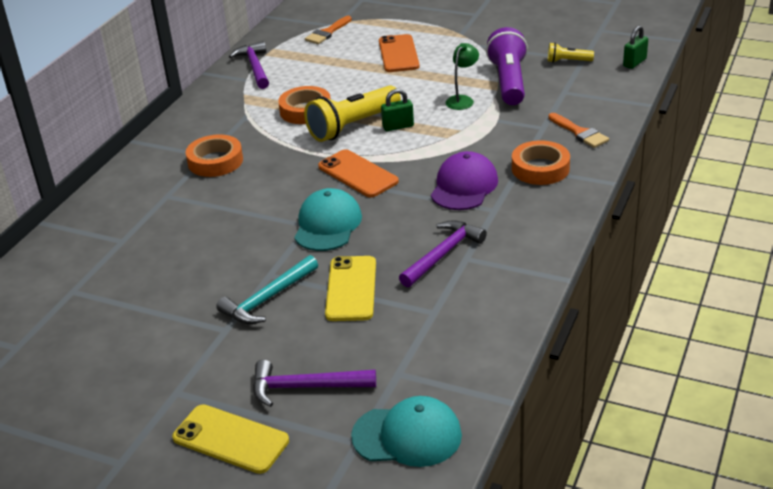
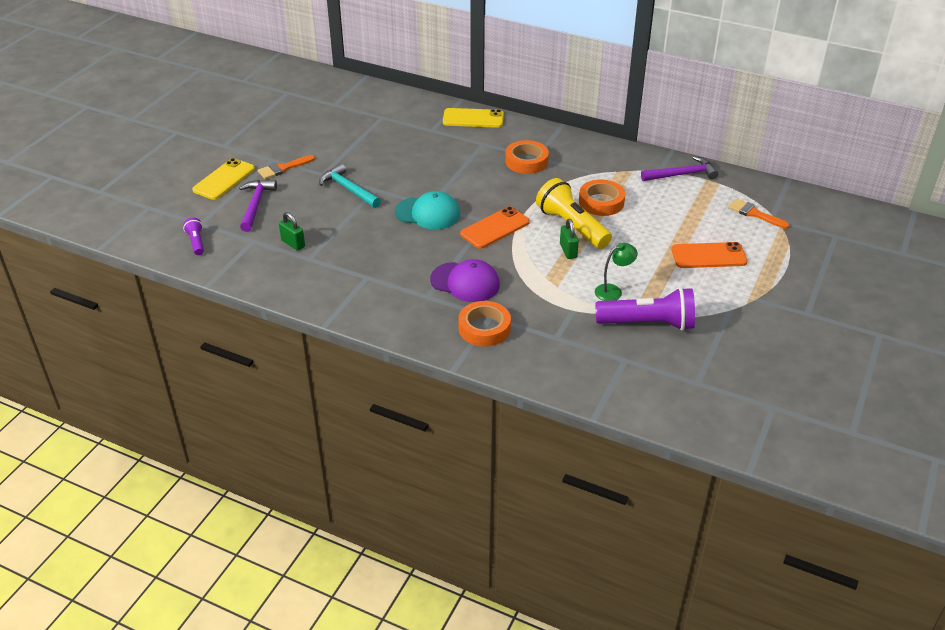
camera: 90 degrees right, 5 degrees up
(351, 289) = (347, 223): yellow phone -> yellow phone (473, 118)
(407, 436) = (196, 242): turquoise cap -> purple flashlight
(443, 254) = (374, 266): purple hammer -> none
(462, 100) = (613, 291): green lamp -> green lamp turned 60 degrees counterclockwise
(567, 61) = (693, 370): yellow flashlight -> none
(579, 133) = (542, 360): orange brush -> orange brush (283, 168)
(634, 63) = (689, 422): green padlock -> green padlock (293, 243)

